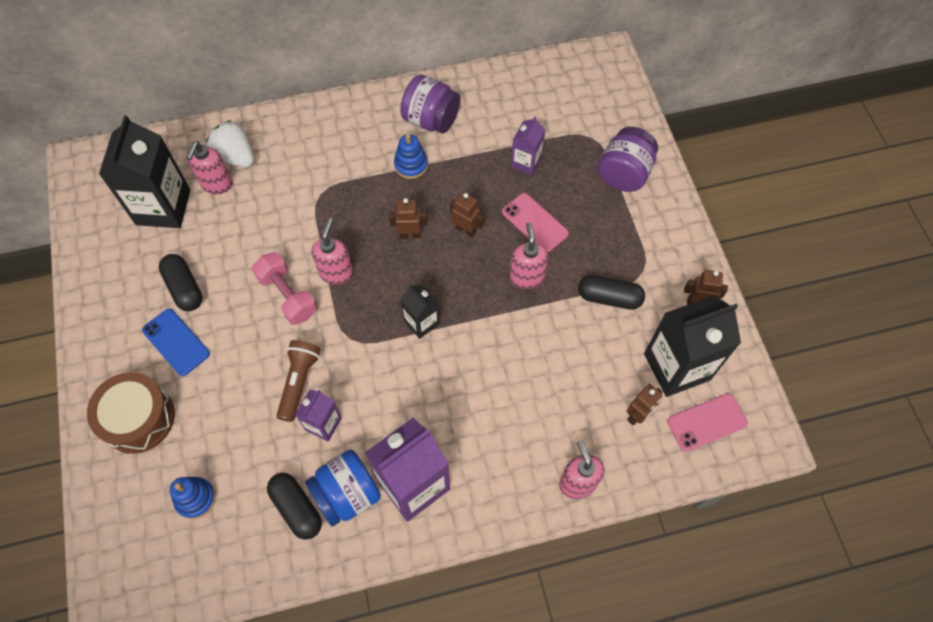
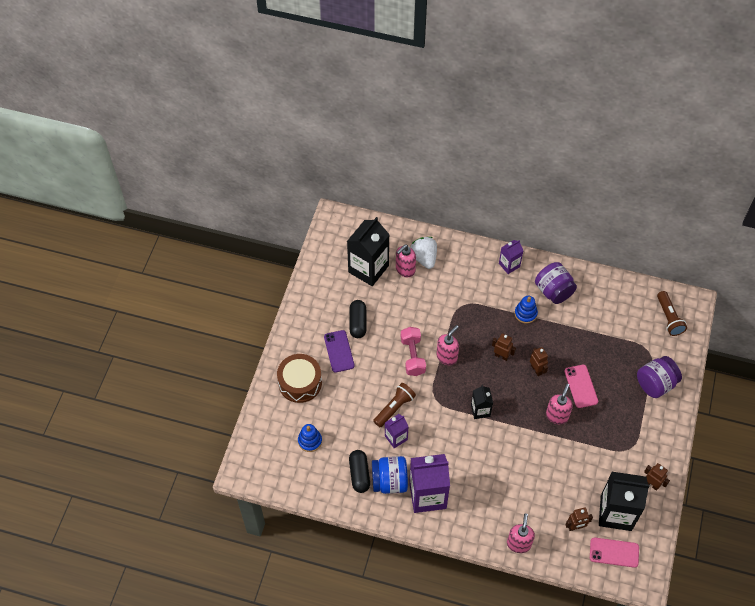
camera: 30 degrees right, 5 degrees down
(176, 342) = (339, 351): blue phone -> purple phone
(526, 162) = (597, 346): purple carton -> purple carton (509, 265)
(591, 86) = (669, 318): none -> brown flashlight
(609, 297) = (599, 453): black capsule -> none

